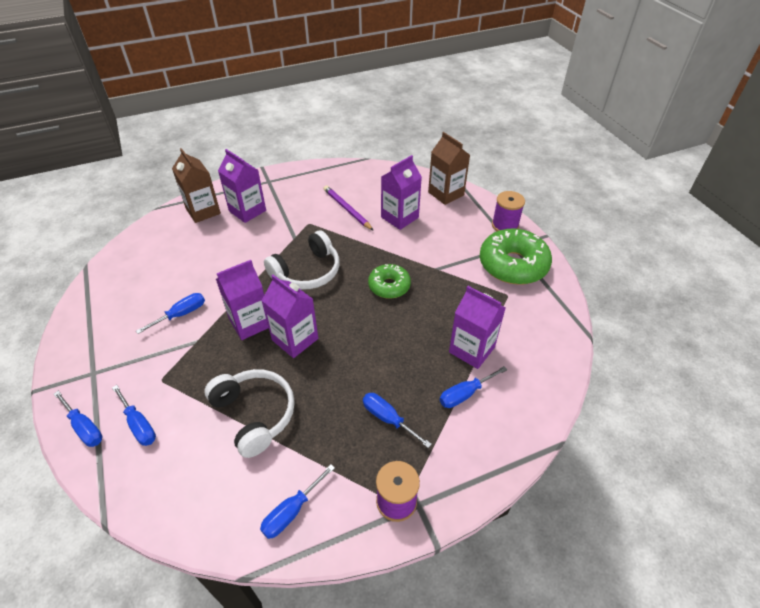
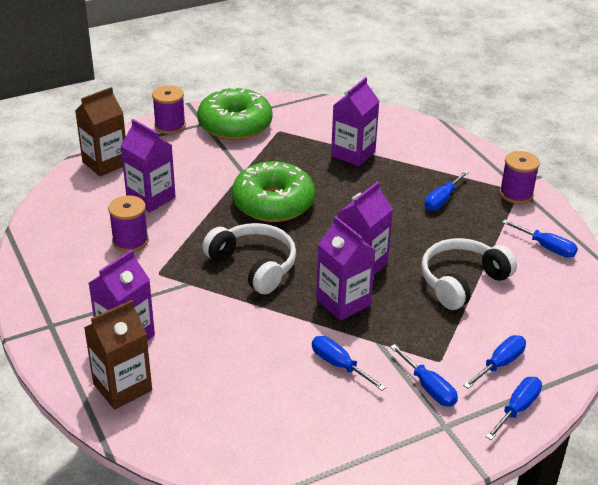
camera: 95 degrees left, 10 degrees down
(347, 209) = (130, 241): purple pencil -> purple spool
(389, 286) = (273, 203): green donut -> green donut, size x1.71
(465, 394) = (404, 159): blue screwdriver -> blue screwdriver (429, 388)

